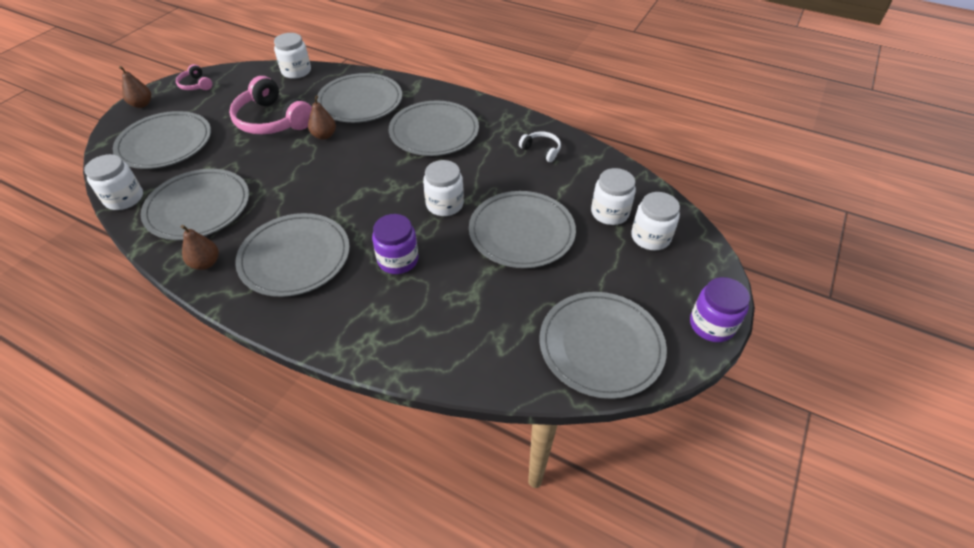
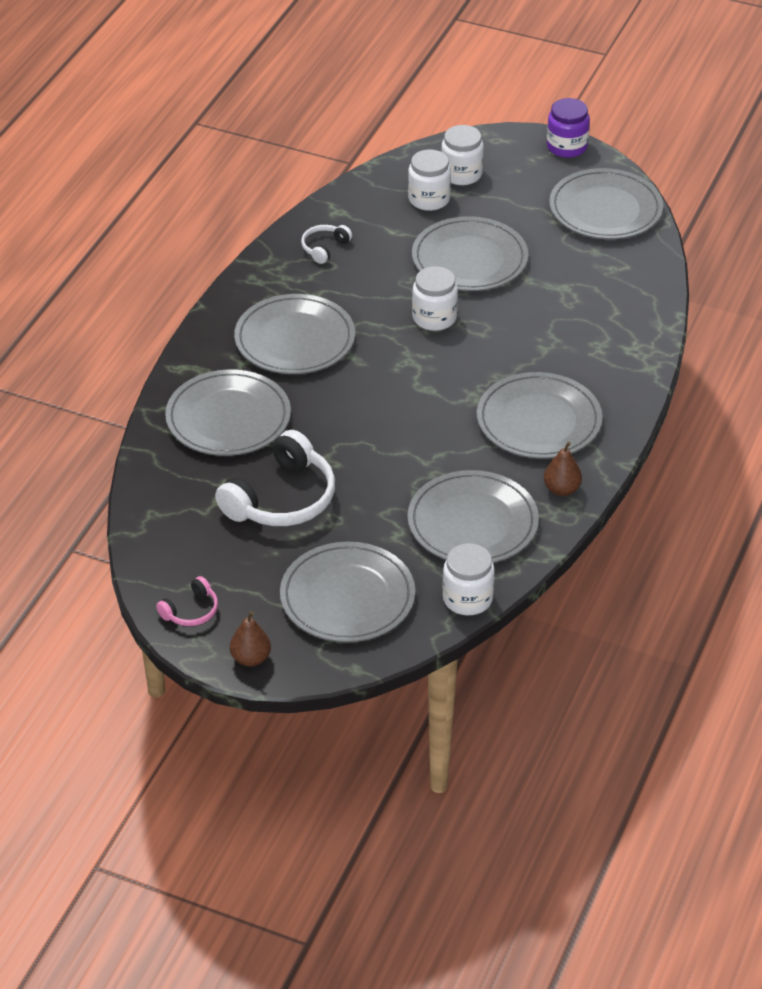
camera: 95 degrees left, 5 degrees down
(272, 120) = (281, 499): pink headphones -> white headphones
(296, 71) = (147, 502): white jar -> none
(324, 135) = (313, 439): brown pear -> none
(398, 260) = (527, 343): purple jar -> none

